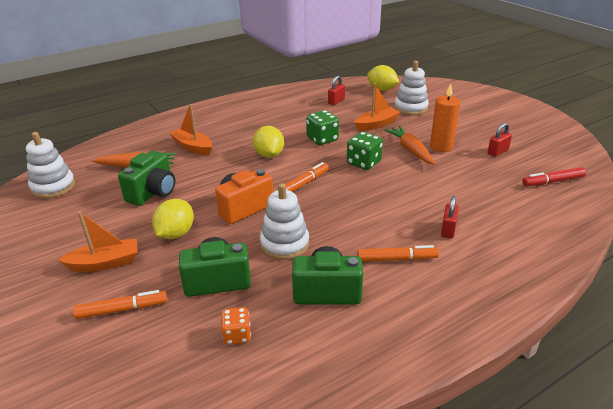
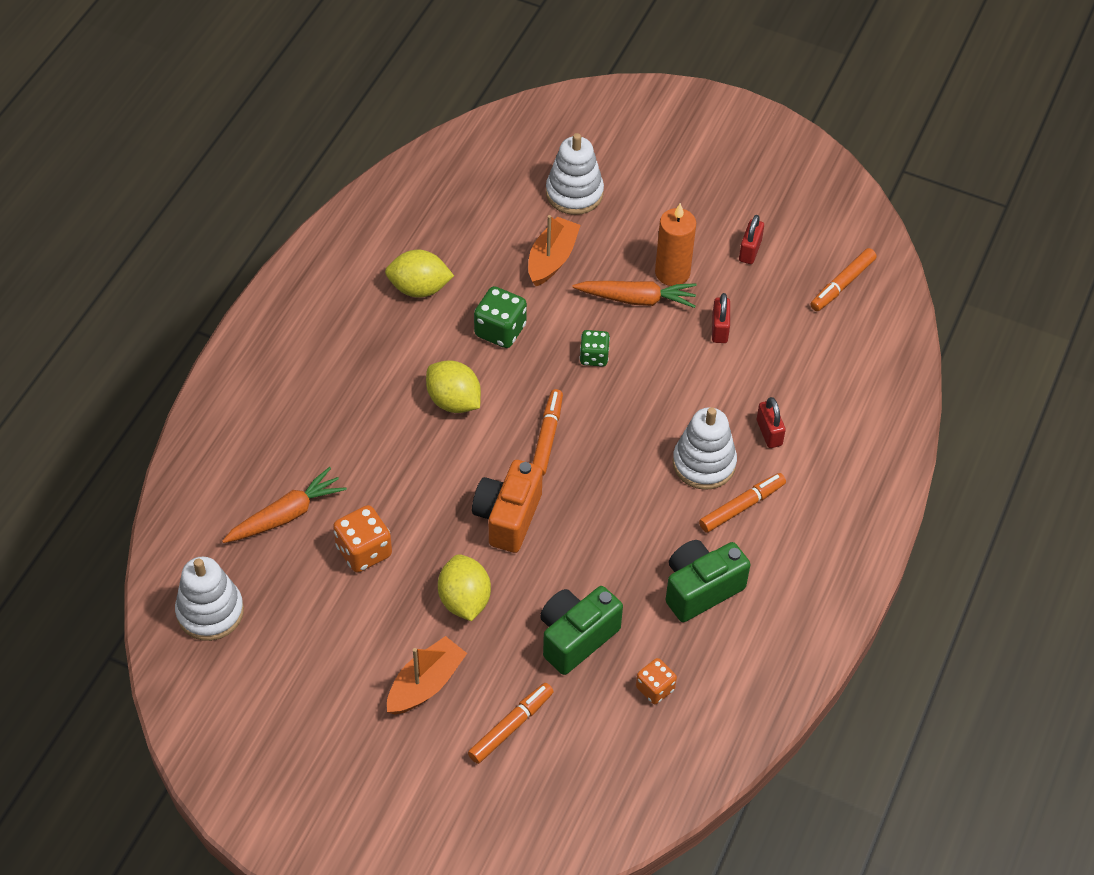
camera: 35 degrees left, 20 degrees up
(153, 193) = (364, 551): green camera -> orange dice
(193, 147) = (327, 436): orange boat -> none
(284, 244) = (605, 549): white stacking toy -> white stacking toy (704, 463)
(336, 101) = (449, 224): red padlock -> red padlock (719, 329)
(363, 163) = (594, 357): green dice -> green dice, size x0.65
(382, 89) = (497, 158): yellow lemon -> yellow lemon (419, 288)
(410, 150) = (637, 299): orange carrot -> orange carrot turned 150 degrees clockwise
(552, 181) = (842, 284): red marker -> orange marker

